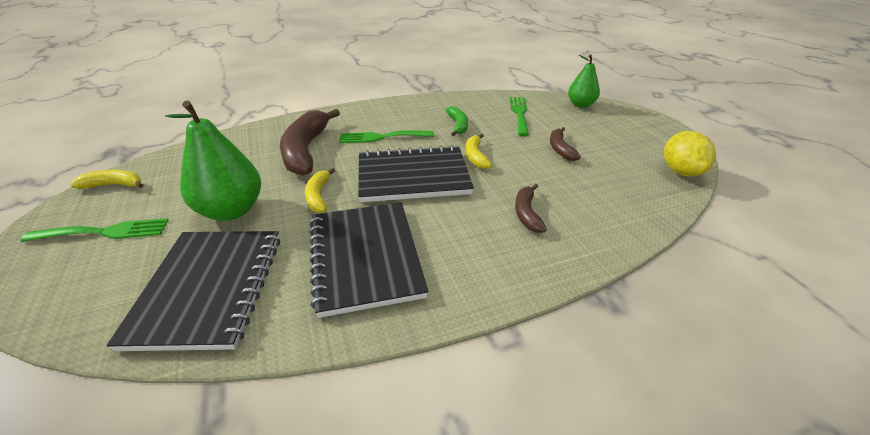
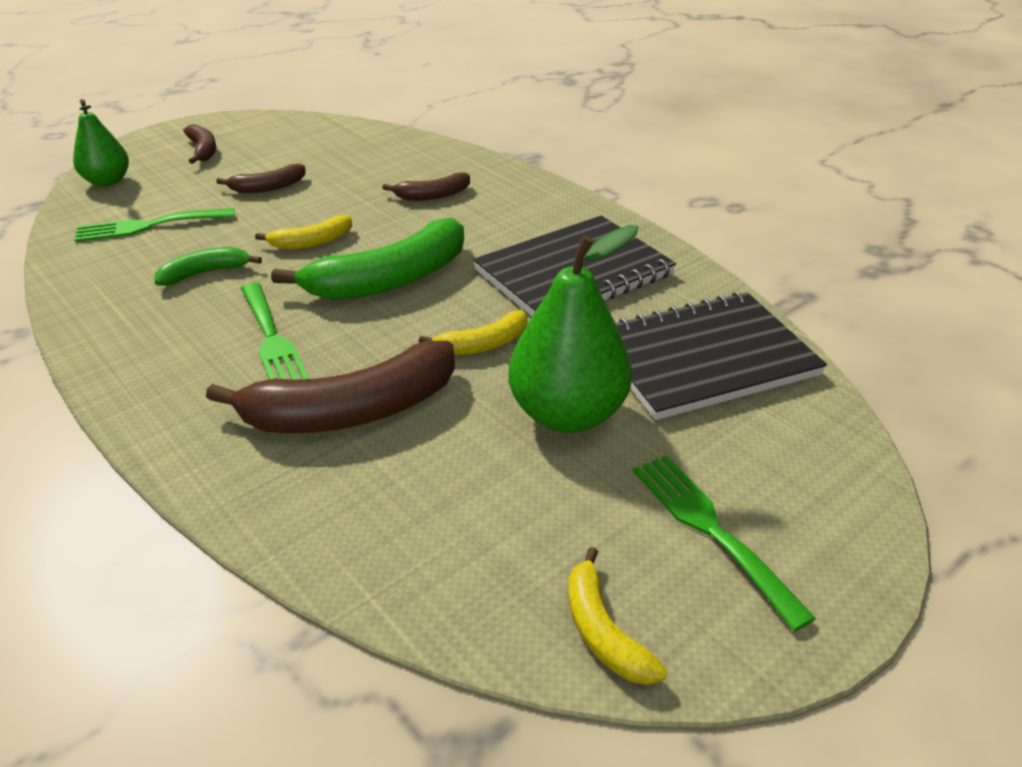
camera: 110 degrees left, 0 degrees up
(413, 176) = (390, 280): black notebook -> green banana
(626, 132) = (203, 150): none -> brown banana
(680, 171) = (302, 124): yellow lemon -> none

